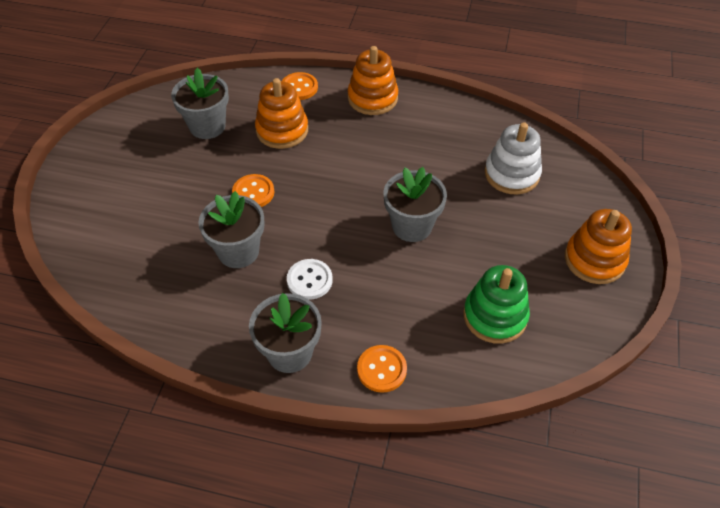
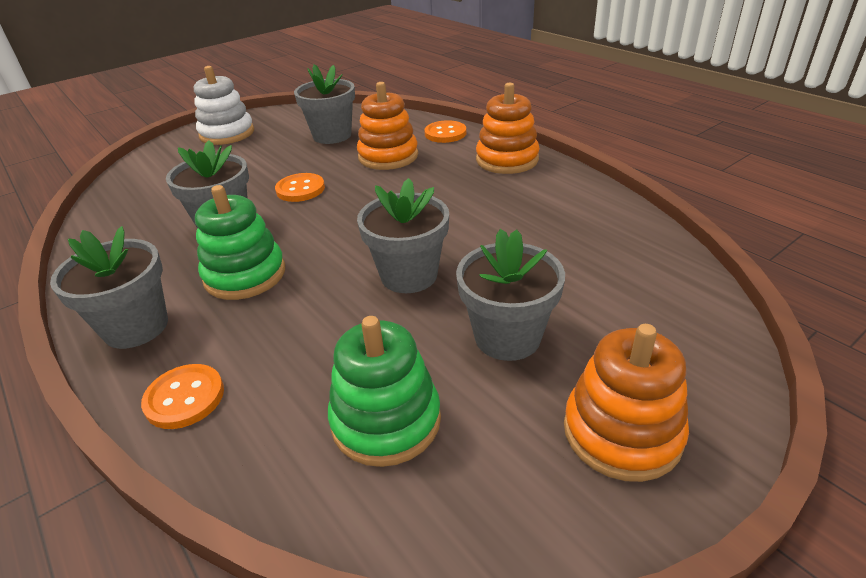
camera: 40 degrees right, 15 degrees down
(309, 280) = (245, 275): white button -> green stacking toy
(503, 238) = (507, 337): none -> grey flower pot
(511, 174) = (597, 277): white stacking toy -> white stacking toy (227, 134)

